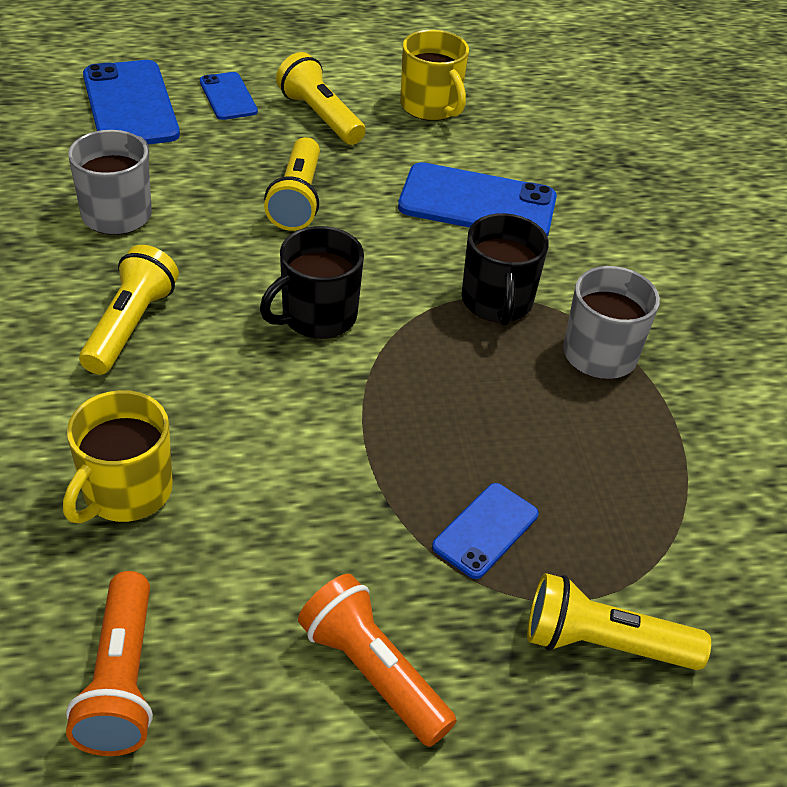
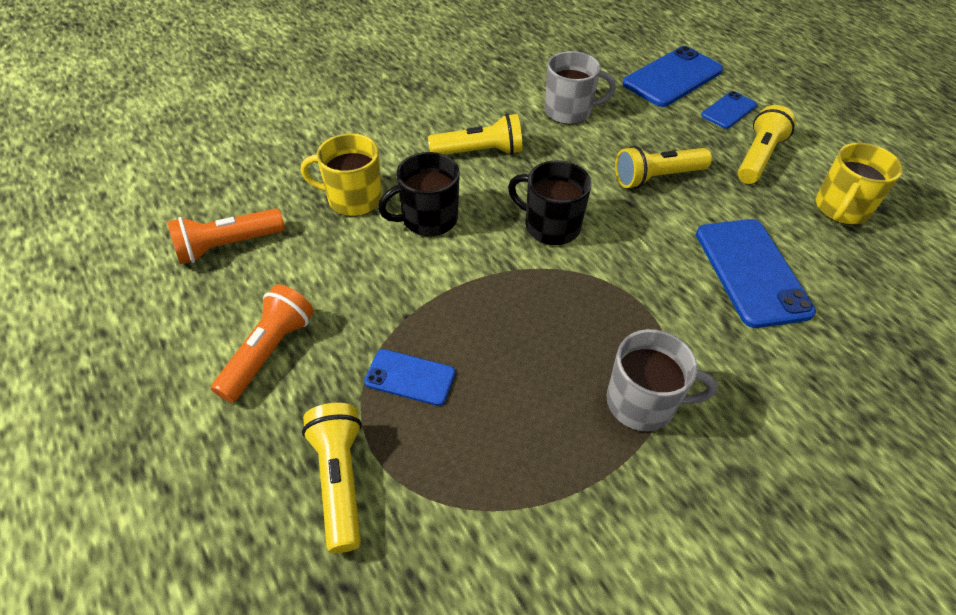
camera: 70 degrees right, 5 degrees up
(497, 302) = (646, 317): black mug -> black mug (428, 219)

